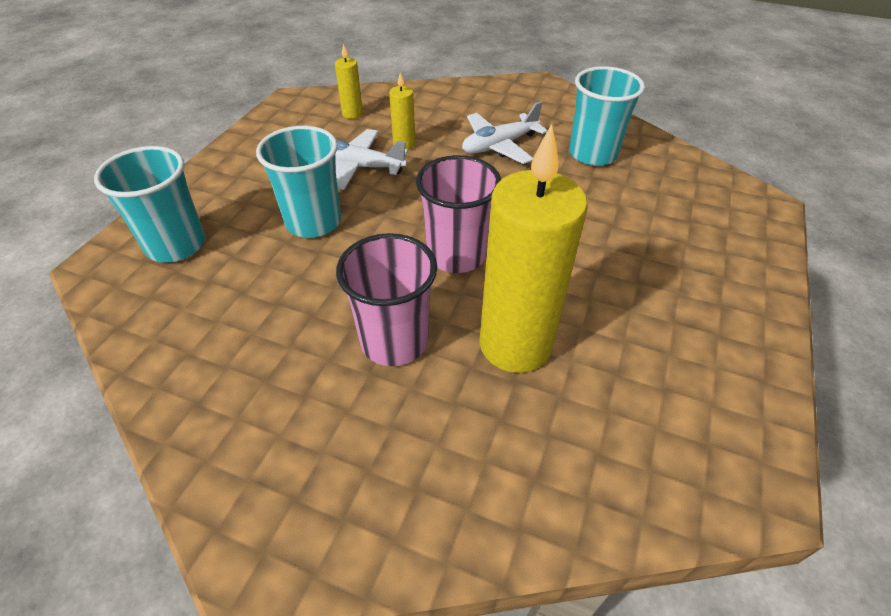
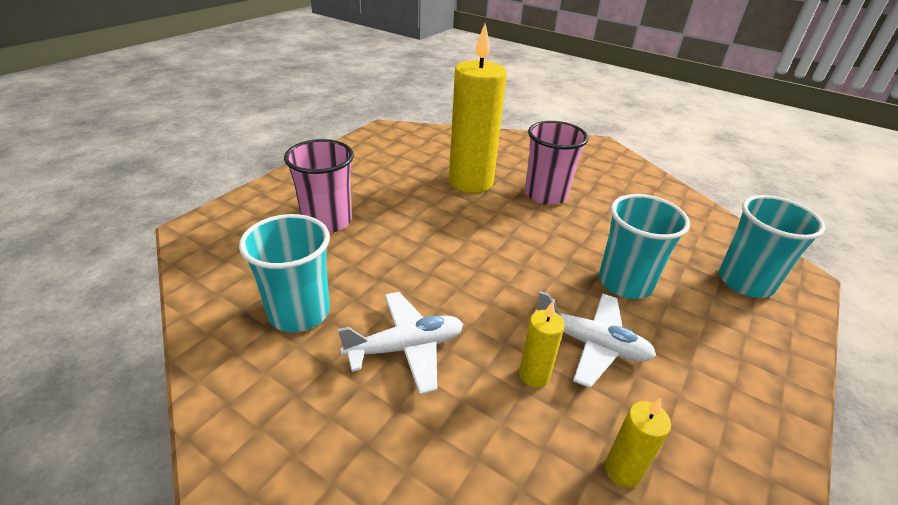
camera: 170 degrees left, 10 degrees down
(456, 255) = (495, 234): pink cup -> pink cup (327, 221)

